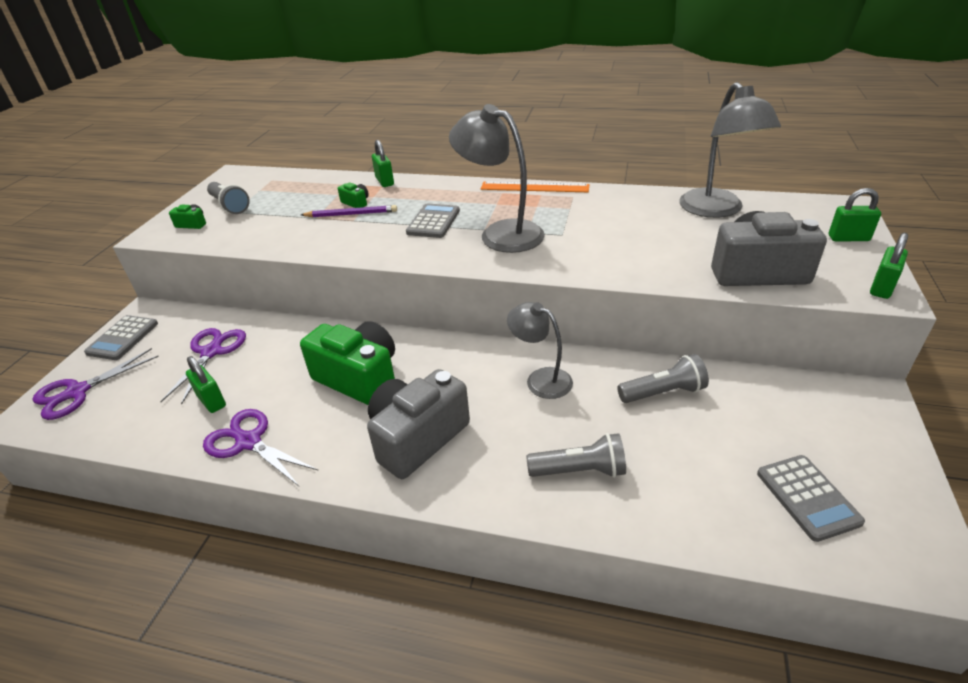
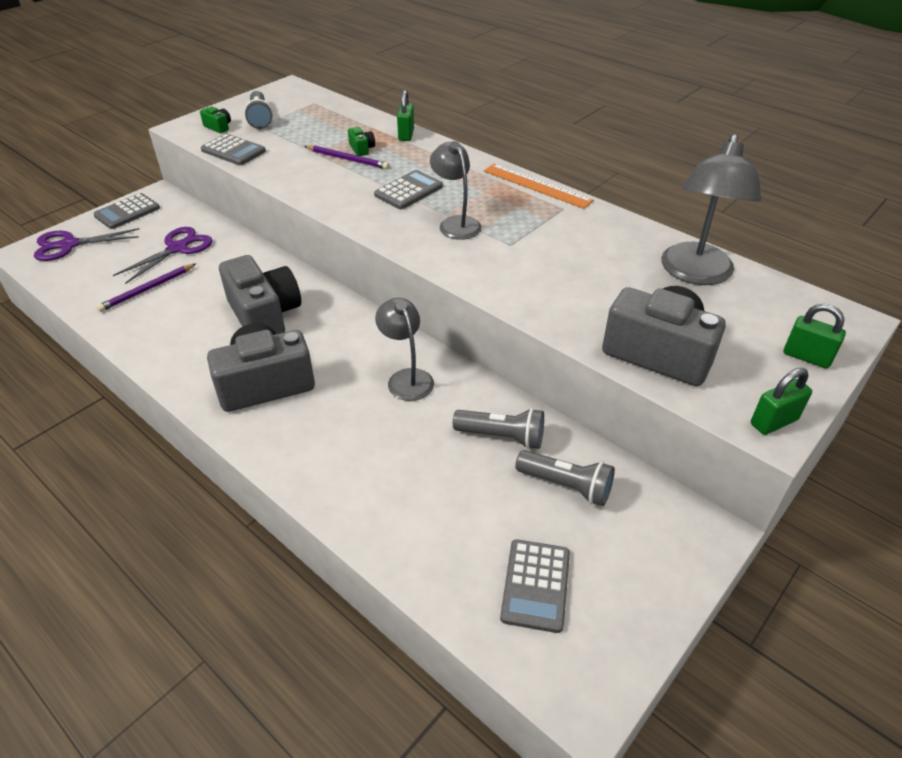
camera: 25 degrees right, 5 degrees up
(211, 401) = (147, 289): green padlock -> purple pencil
(229, 239) = (233, 151): none -> grey calculator
(249, 442) = (147, 333): purple scissors -> none
(359, 378) = (265, 315): green camera -> grey camera
(501, 233) = (456, 223): grey lamp -> grey lamp, size x0.64
(579, 470) = (364, 469): grey flashlight -> grey flashlight (566, 485)

